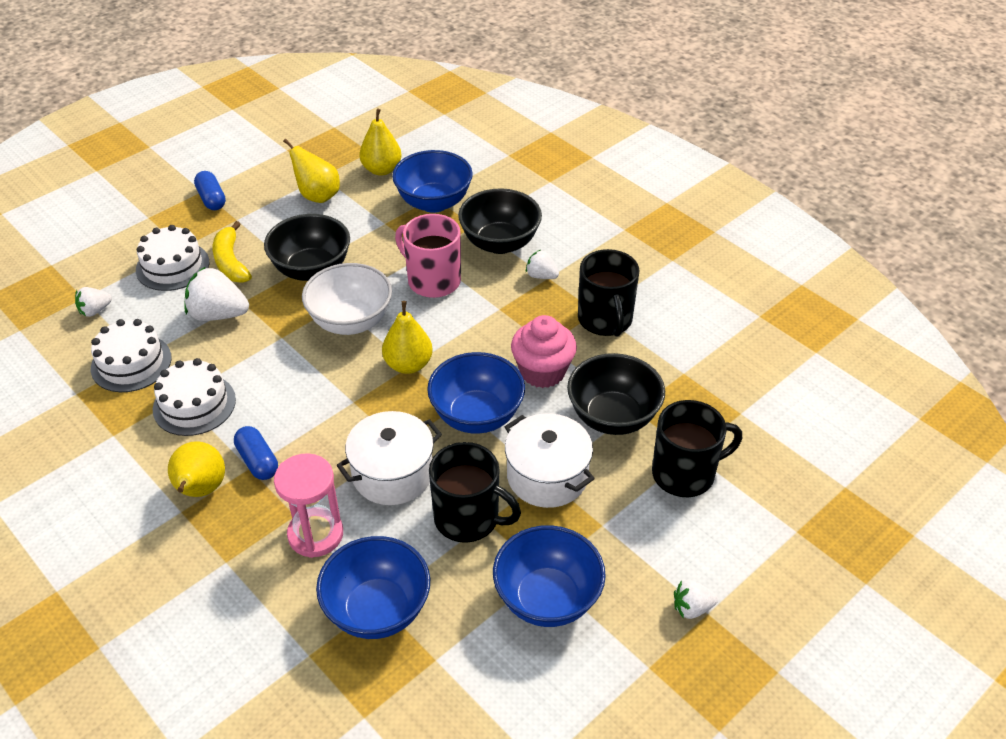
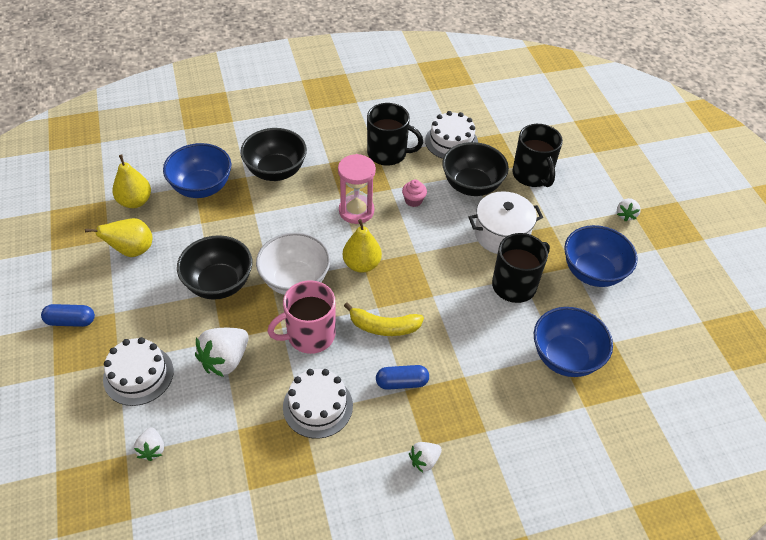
camera: 65 degrees left, 5 degrees up
(131, 363) = (239, 438): white cake -> white cake (451, 141)
(200, 490) = (410, 427): yellow pear -> none
(231, 262) = (167, 332): yellow banana -> yellow banana (383, 327)
(315, 534) = (488, 370): pink hourglass -> pink hourglass (356, 211)
(392, 474) = (457, 309): white pot -> none
(432, 280) = (286, 220): pink mug -> pink mug (309, 335)
(477, 416) = (432, 247): blue bowl -> none
(541, 276) = (325, 165): white strawberry -> white strawberry (424, 460)
(542, 371) = (413, 200): pink cupcake -> pink cupcake, size x0.53
(685, 473) = (532, 175): black mug -> black mug turned 150 degrees clockwise

